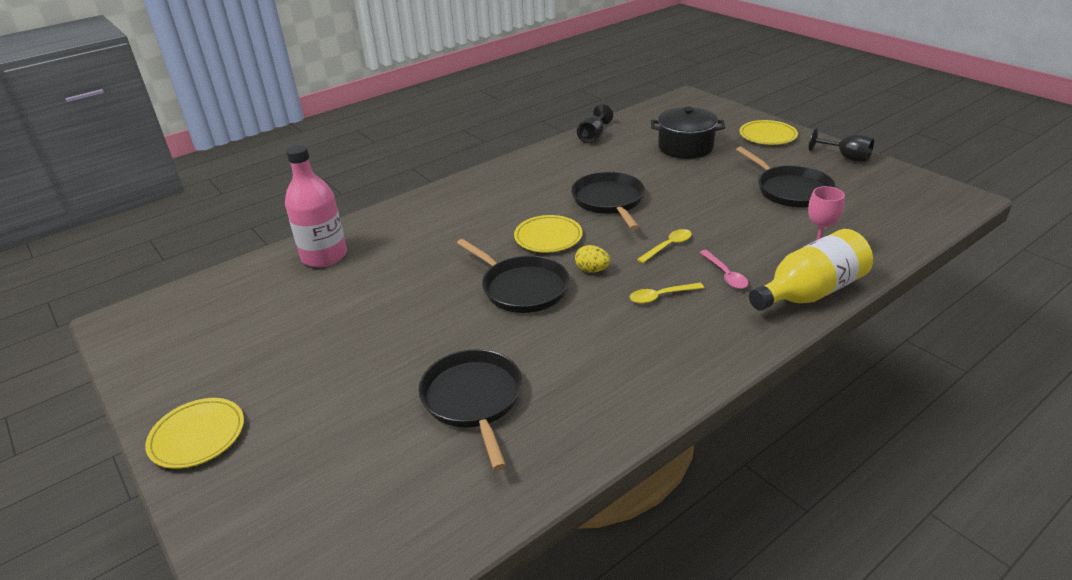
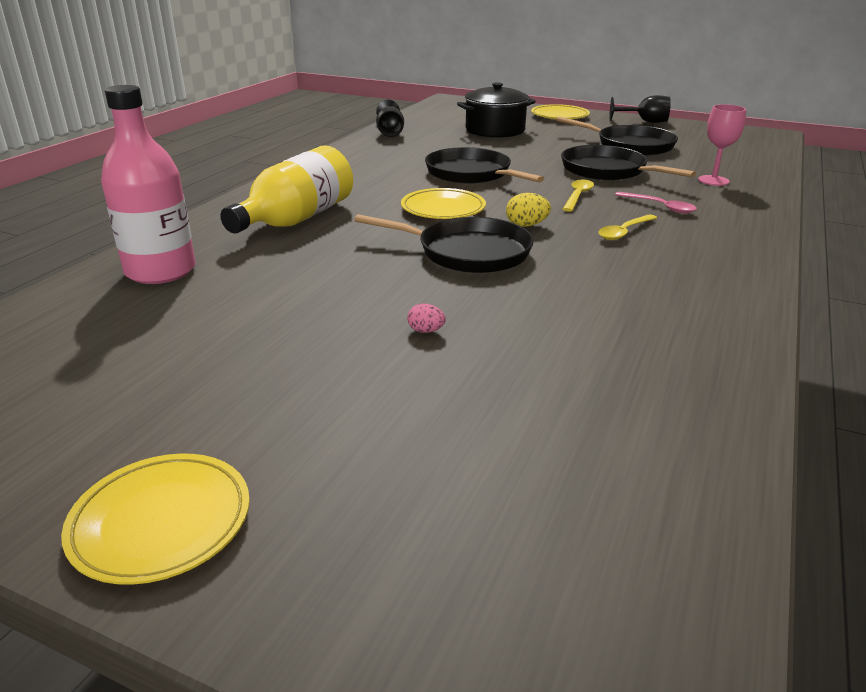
camera: 30 degrees left, 5 degrees down
(427, 352) = (426, 331): none -> pink egg
(473, 399) = (544, 360): black pan -> black pan (607, 171)
(809, 292) = (749, 206): yellow bottle -> yellow bottle (296, 219)

